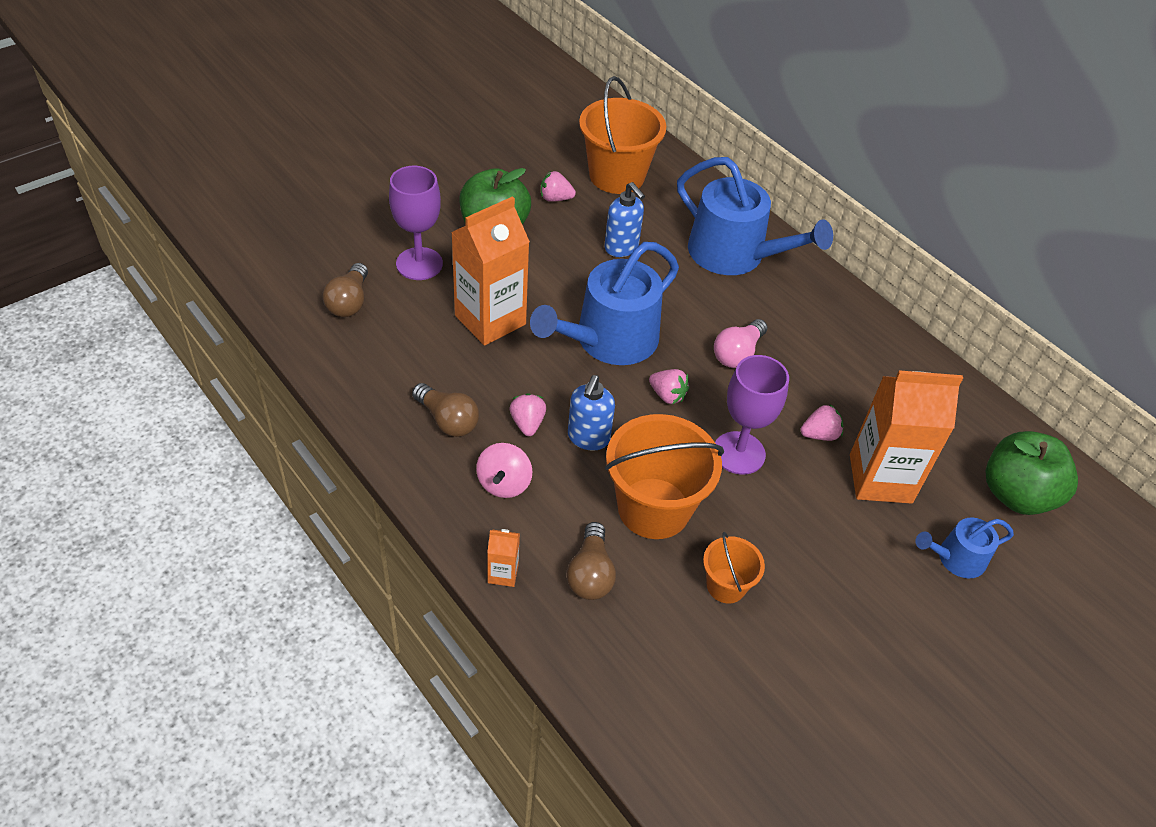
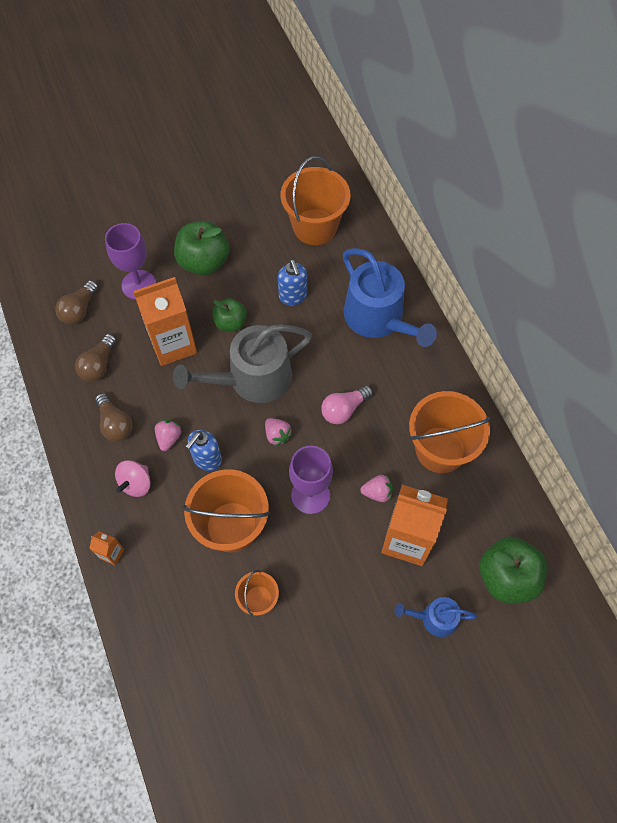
camera: 20 degrees right, 15 degrees up
(555, 198) = (259, 241): pink strawberry -> none
(555, 286) = (230, 323): none -> green apple
(590, 574) = (169, 568): brown light bulb -> brown light bulb (99, 365)
(609, 340) = (252, 379): blue watering can -> grey watering can
(872, 375) = (440, 449): none -> orange bucket

